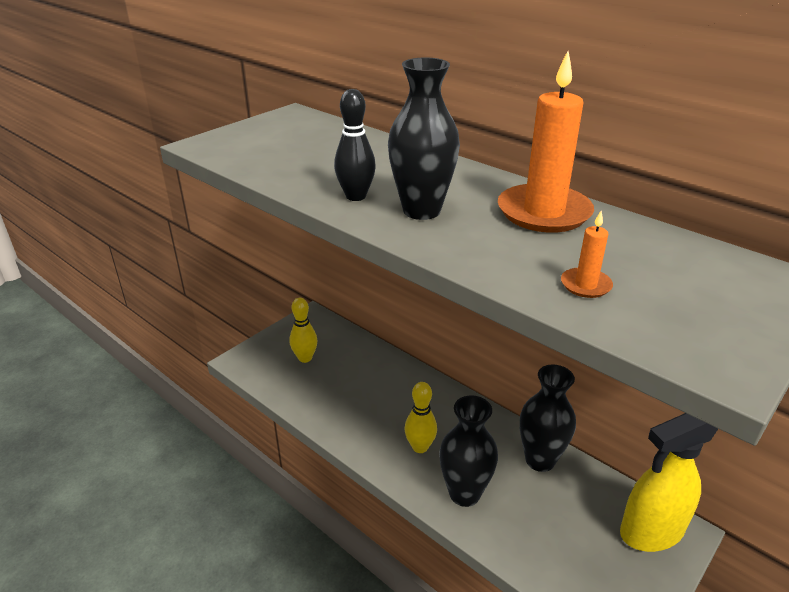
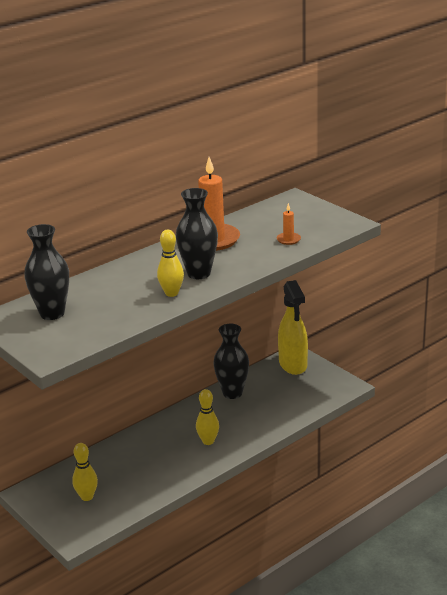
camera: 80 degrees left, 5 degrees down
(356, 196) = (171, 293): black bowling pin -> yellow bowling pin
(464, 493) = (253, 426): black vase -> black vase (52, 313)

